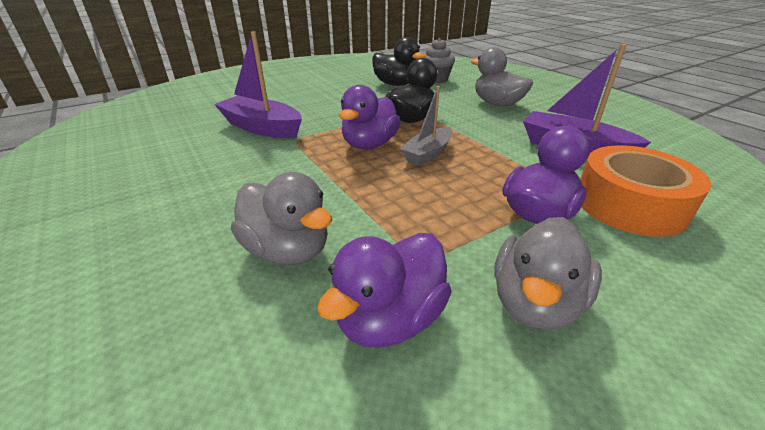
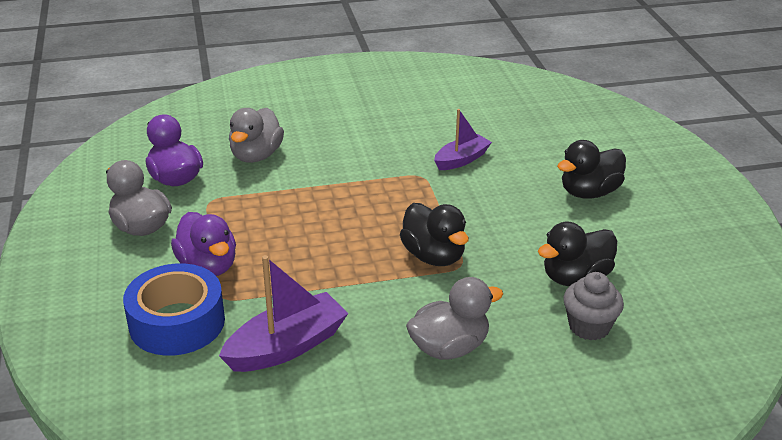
camera: 110 degrees right, 0 degrees up
(262, 128) = (461, 160): purple boat -> purple boat, size x0.64
(287, 250) = (256, 155): grey duck -> grey duck turned 45 degrees counterclockwise
(296, 88) = (589, 192): none -> black duck
(369, 145) = (383, 213): purple duck -> none
(428, 154) = (341, 243): grey boat -> none
(630, 204) = (177, 322): orange tape -> blue tape

